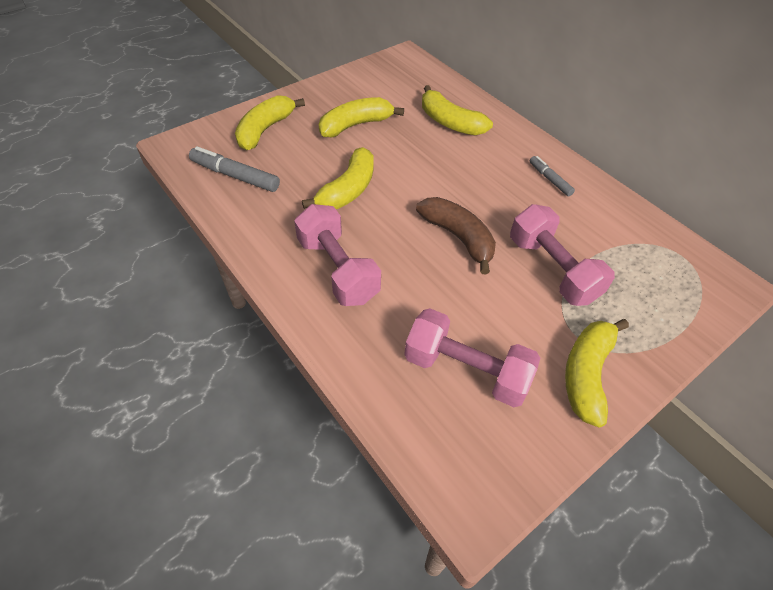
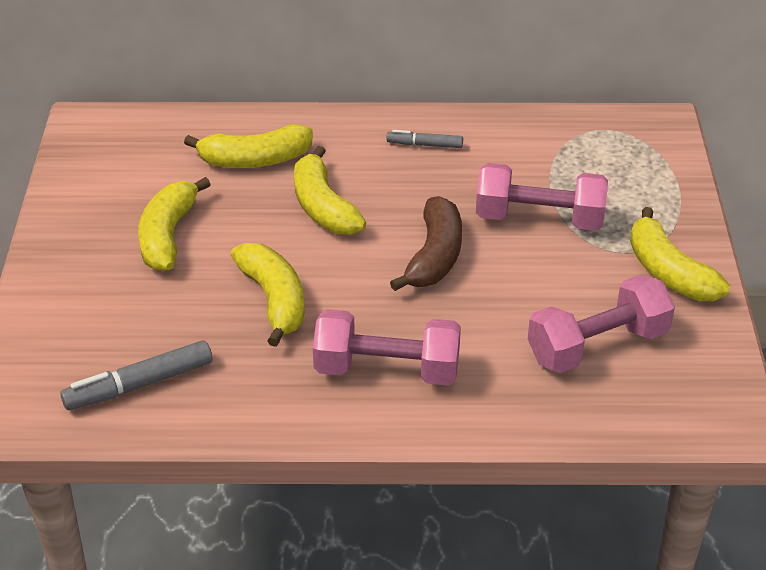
camera: 50 degrees left, 10 degrees down
(265, 130) = (80, 318): yellow banana -> yellow banana (323, 207)
(458, 237) = (434, 256): brown banana -> brown banana turned 105 degrees clockwise

